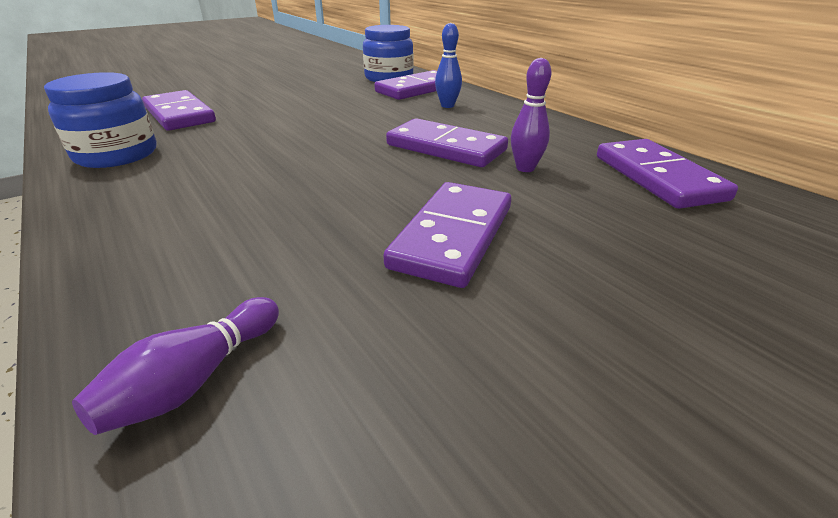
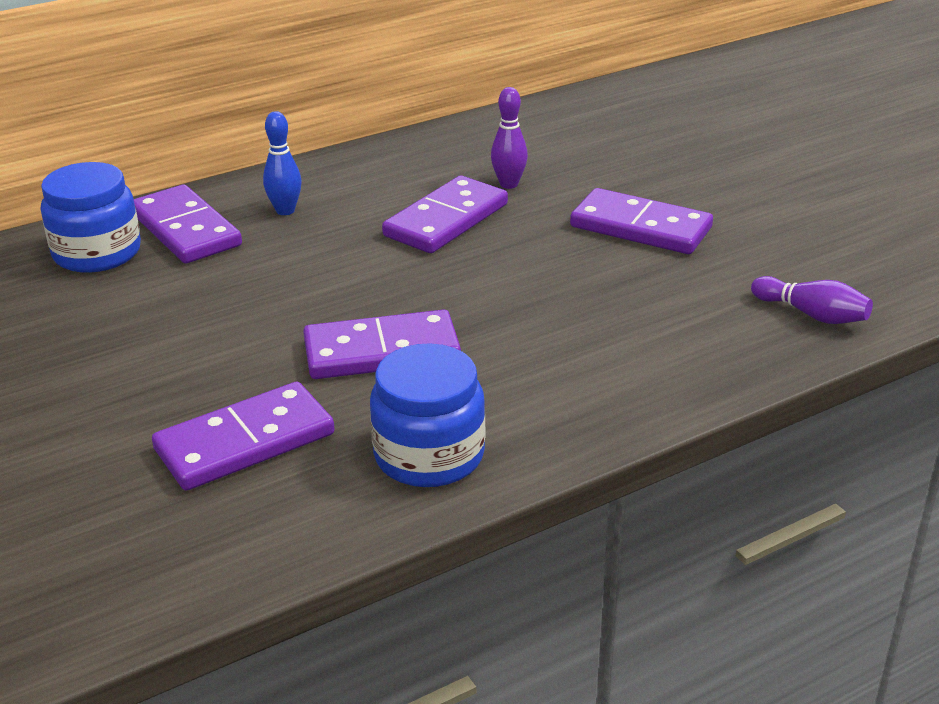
camera: 85 degrees left, 0 degrees up
(657, 177) = (535, 132): purple domino -> purple domino (381, 351)

